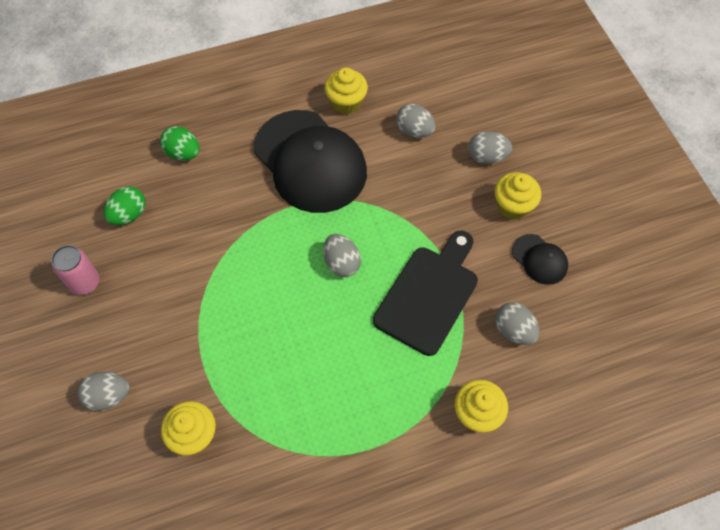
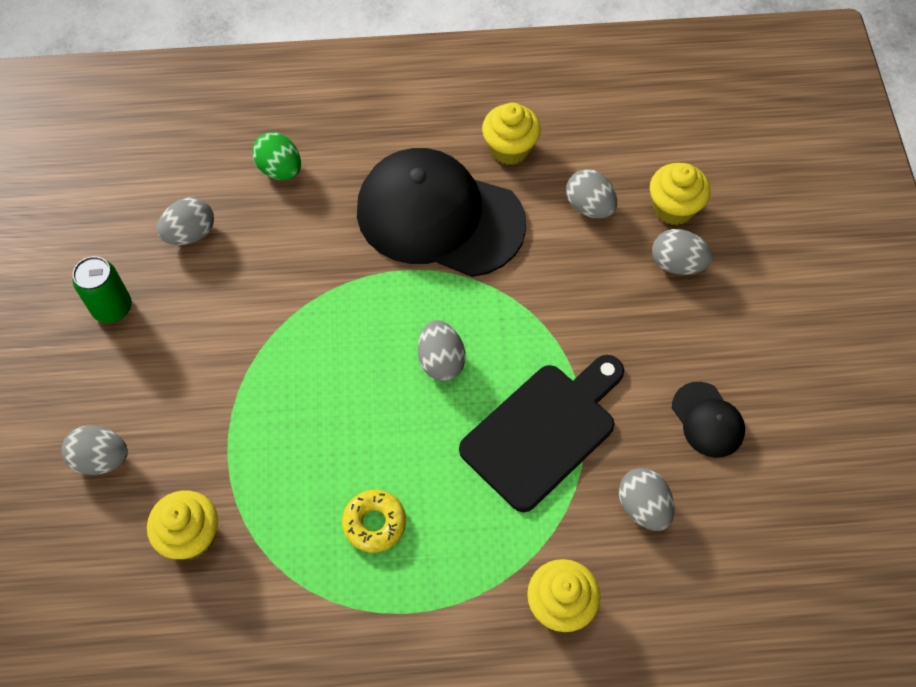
camera: 15 degrees right, 0 degrees up
(85, 282) = (112, 308): pink can -> green can
(129, 214) = (190, 234): green egg -> grey egg
(310, 161) = (439, 217): black cap -> black cap turned 135 degrees clockwise
(327, 391) = (374, 523): none -> yellow donut
(513, 206) = (693, 339): yellow cupcake -> yellow cupcake (674, 208)

